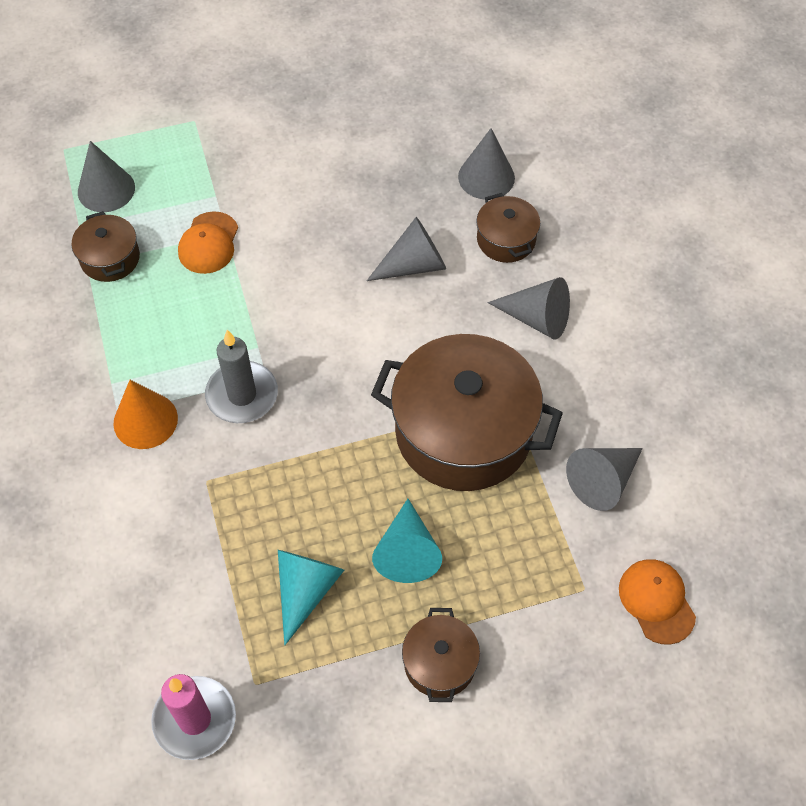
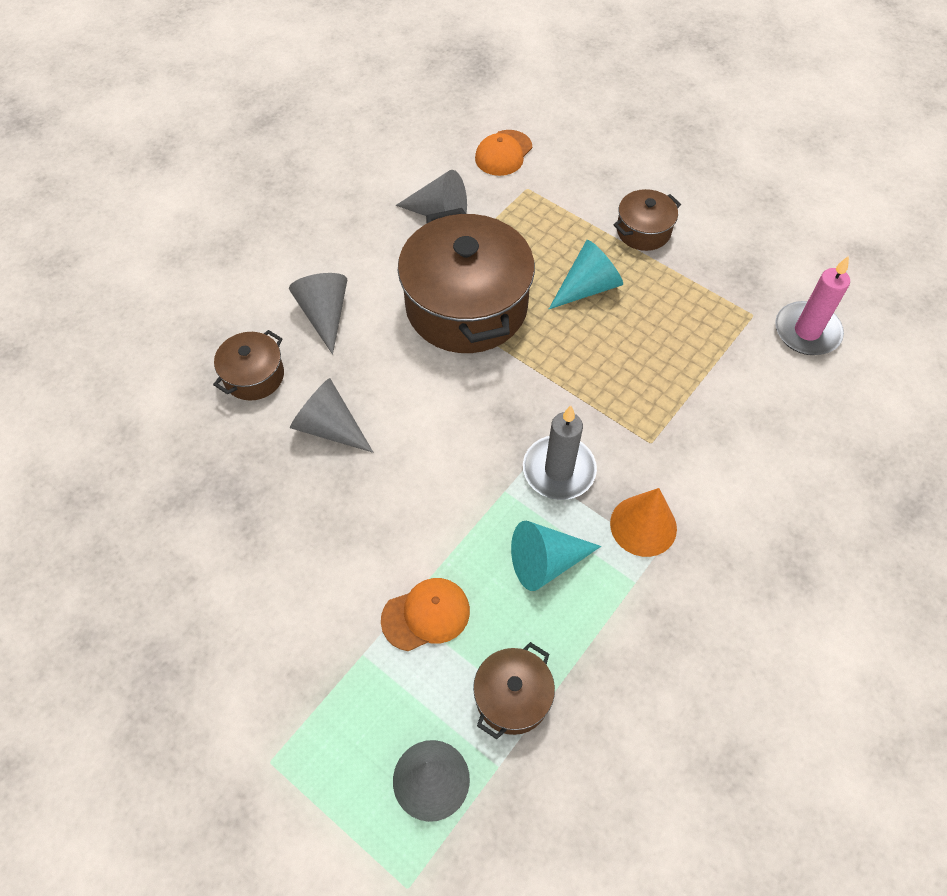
camera: 125 degrees left, 0 degrees up
(305, 590) = (668, 326): turquoise cone -> turquoise cone (546, 562)
(486, 177) = (186, 429): grey cone -> none

